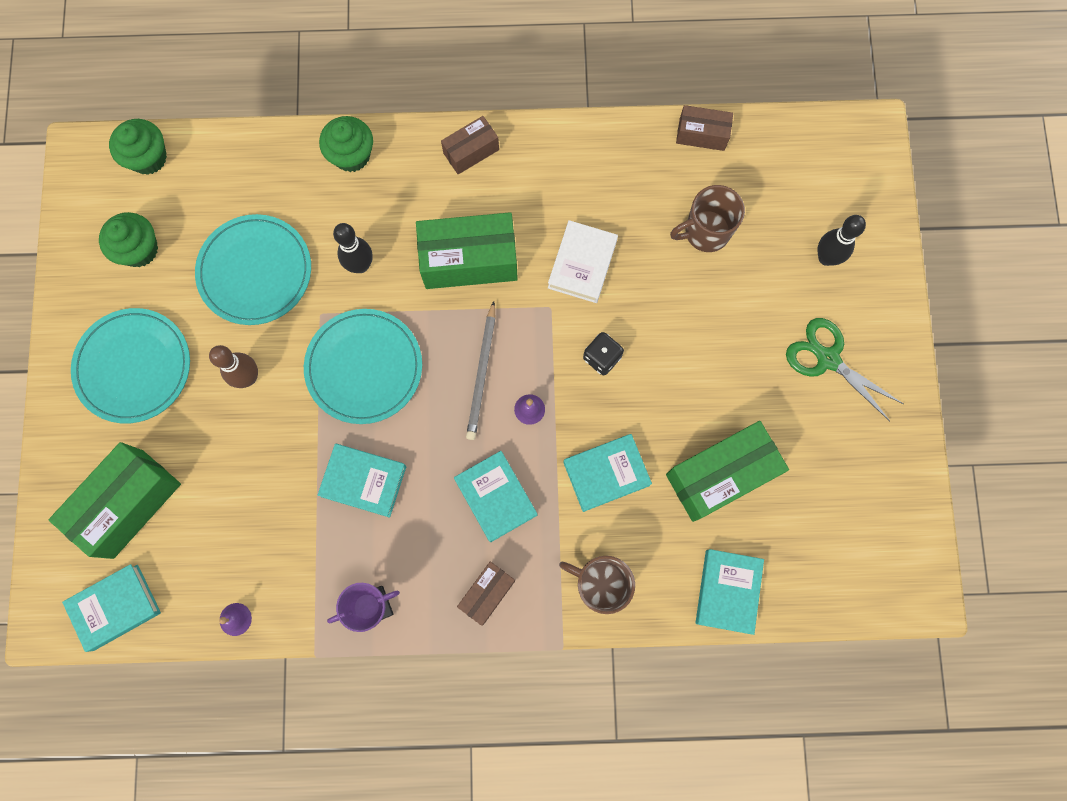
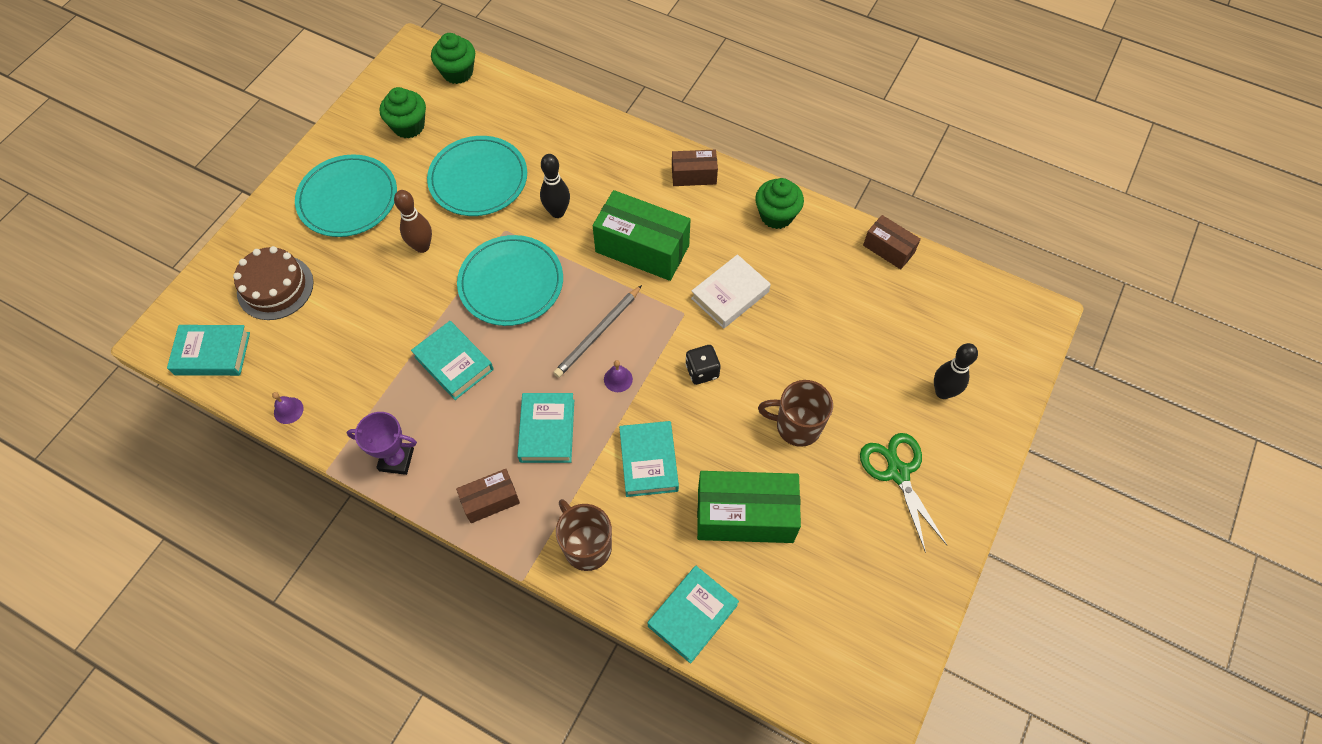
camera: 30 degrees right, 15 degrees down
(128, 503) = (275, 287): green box -> brown cake
(351, 155) = (602, 137): green cupcake -> green cupcake (776, 215)
(606, 473) = (648, 461): turquoise book -> turquoise book turned 75 degrees clockwise
(705, 232) = (848, 321): brown mug -> brown mug (797, 426)

